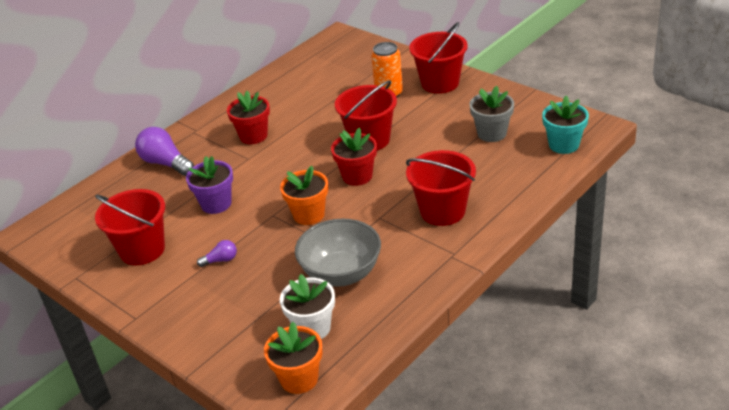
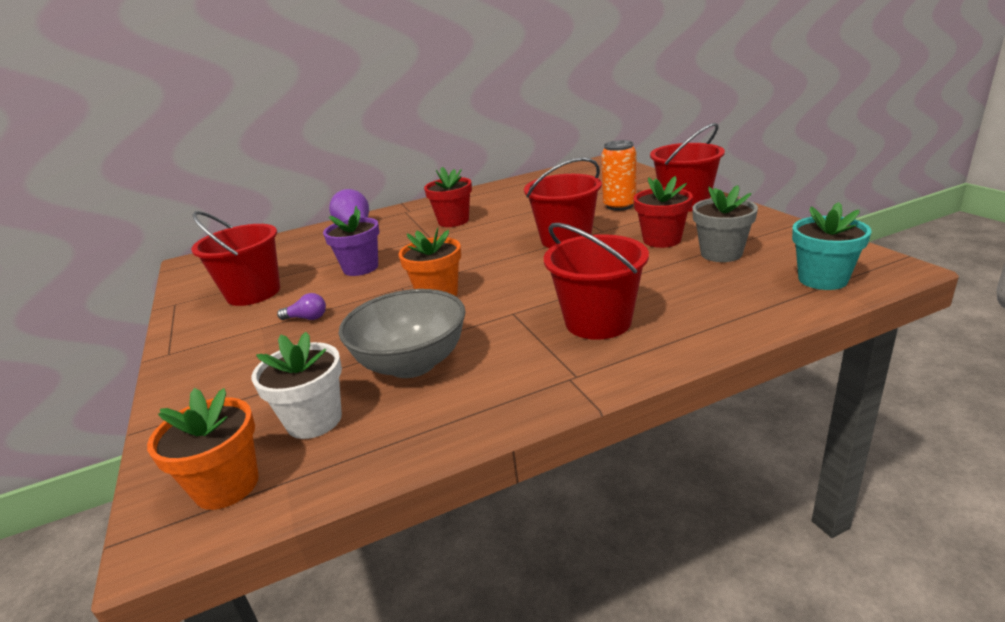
camera: 25 degrees right, 10 degrees down
(357, 176) = (523, 268): red flower pot -> red flower pot (662, 240)

